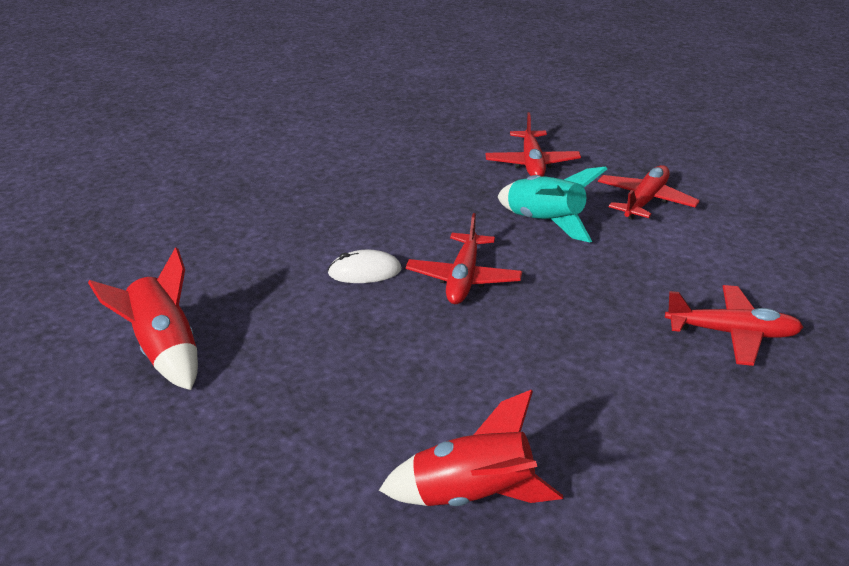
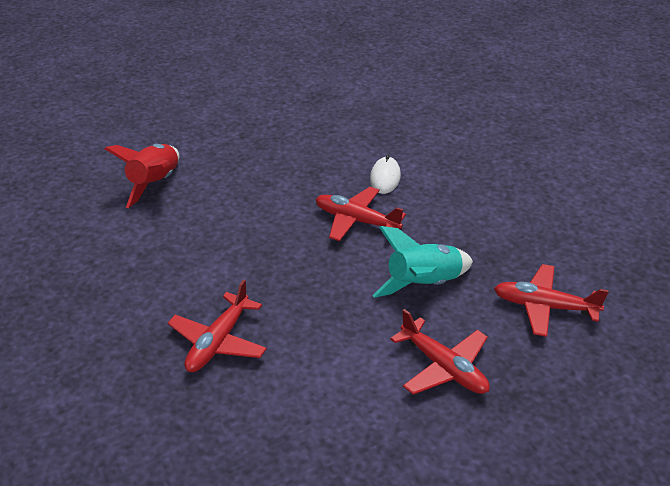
camera: 105 degrees right, 5 degrees up
(165, 351) = (333, 101): red rocket -> none

